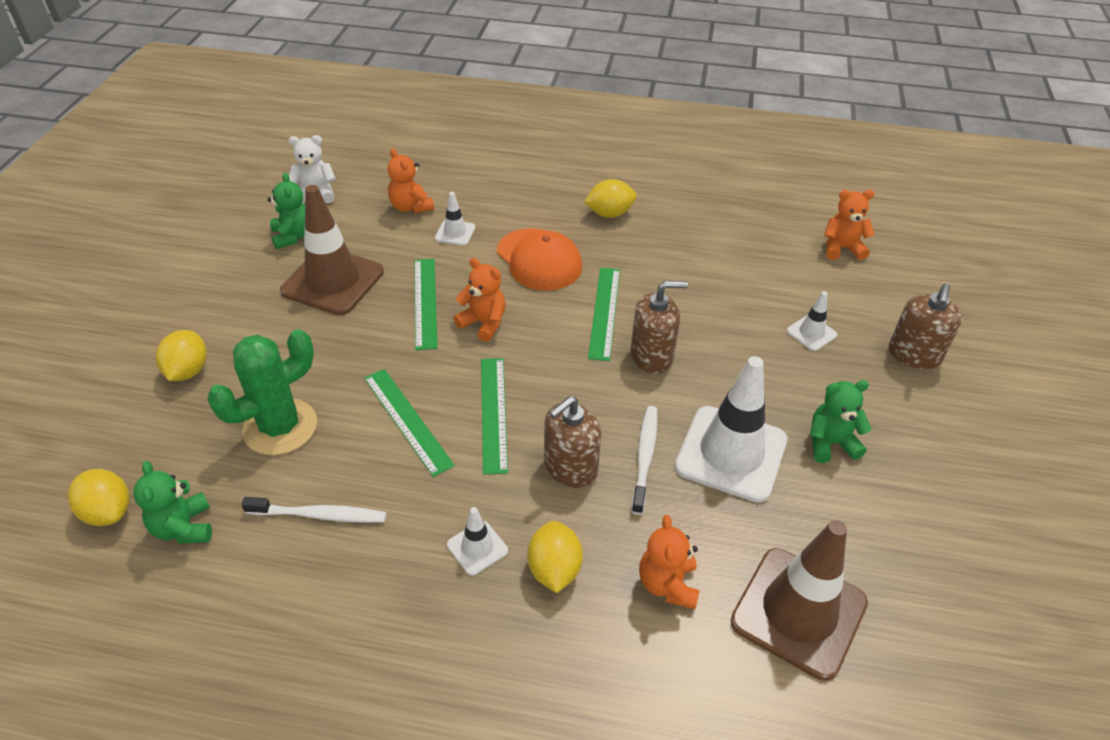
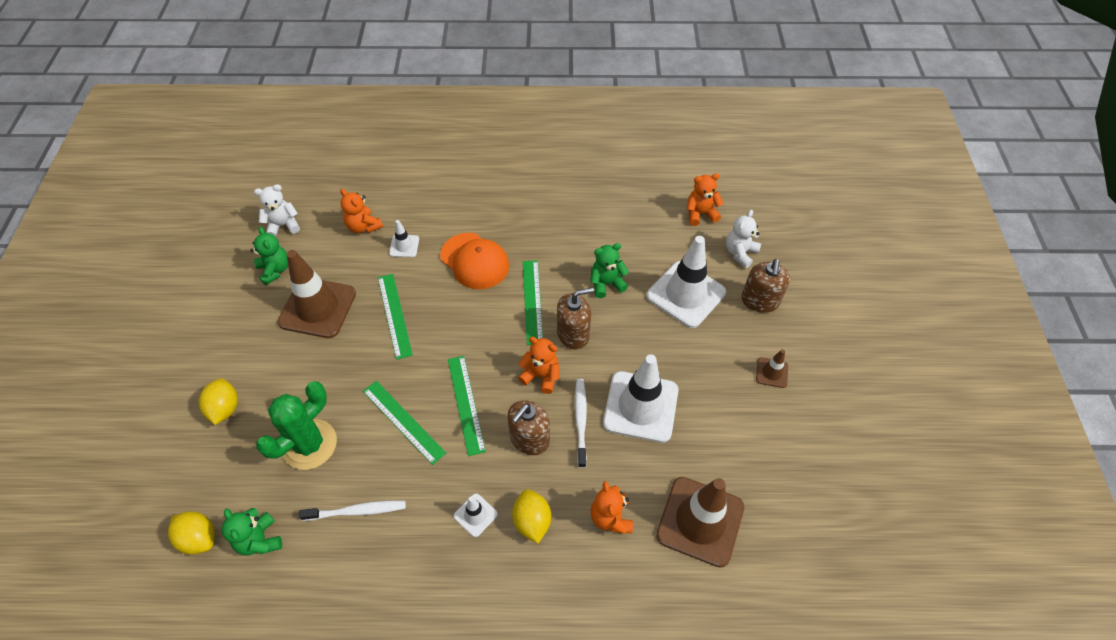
camera: 10 degrees left, 10 degrees up
(483, 323) = (443, 326): orange teddy bear -> orange teddy bear (541, 376)
(609, 213) = (521, 208): yellow lemon -> none
(811, 333) = (686, 294): white traffic cone -> white traffic cone, size x2.18
(830, 443) = (708, 385): green teddy bear -> green teddy bear (606, 283)
(891, 298) = (740, 253): none -> white teddy bear
(924, 441) = (771, 372): none -> brown traffic cone

